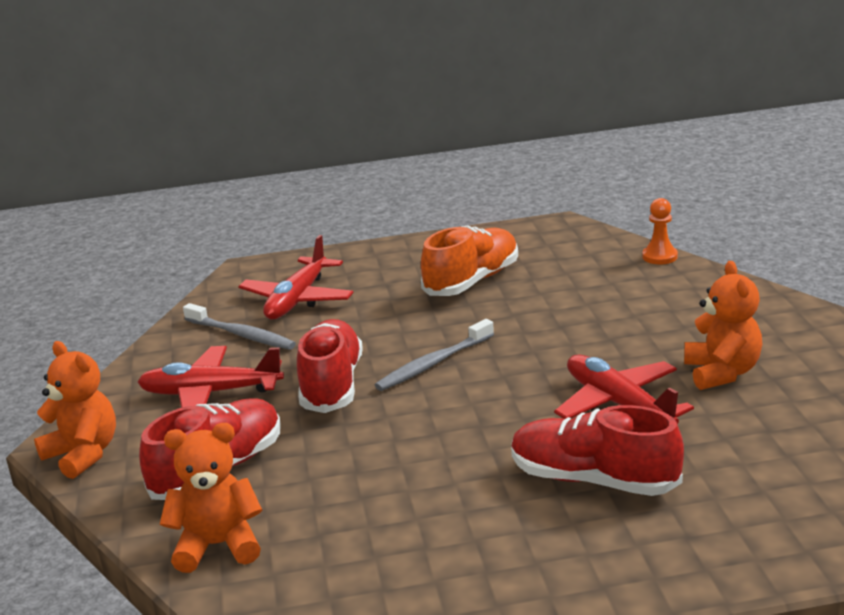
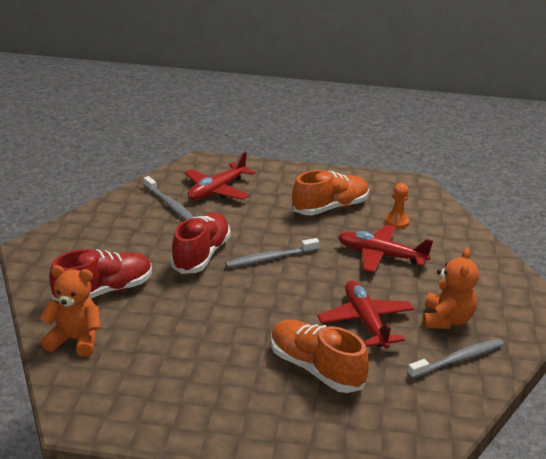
camera: 15 degrees right, 5 degrees up
(83, 454) = (37, 258): orange teddy bear -> none
(210, 393) = (129, 239): red plane -> red plane (381, 256)
(594, 480) = (316, 368): red shoe -> orange shoe
(659, 257) = (462, 224): orange pawn -> orange pawn (396, 222)
(771, 415) = (458, 360): none -> grey toothbrush

